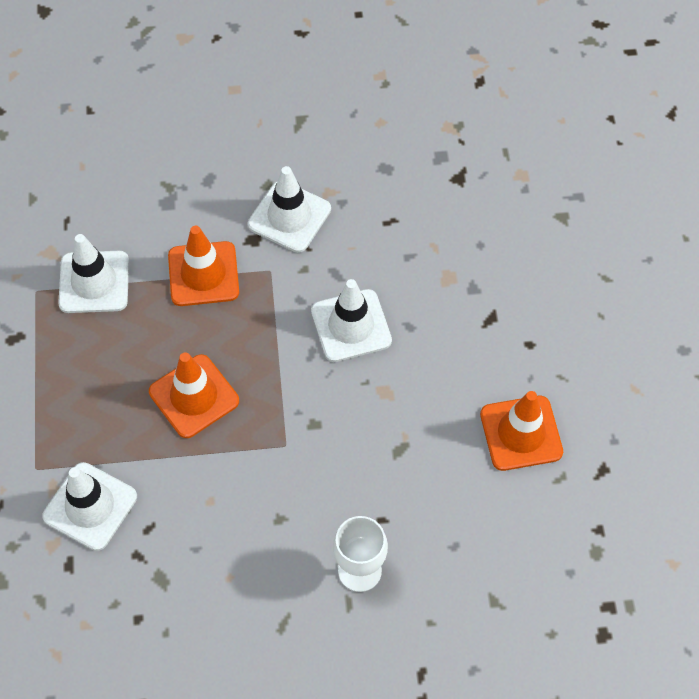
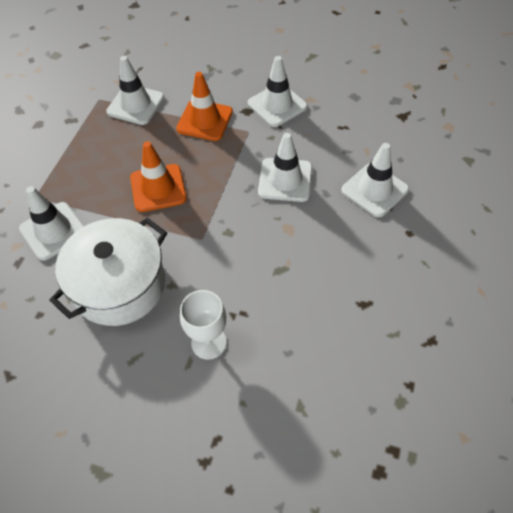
camera: 25 degrees right, 5 degrees down
(216, 544) = (119, 285): none -> white pot
(466, 300) = (374, 190): none -> white traffic cone
(521, 433) = (376, 291): orange traffic cone -> none

